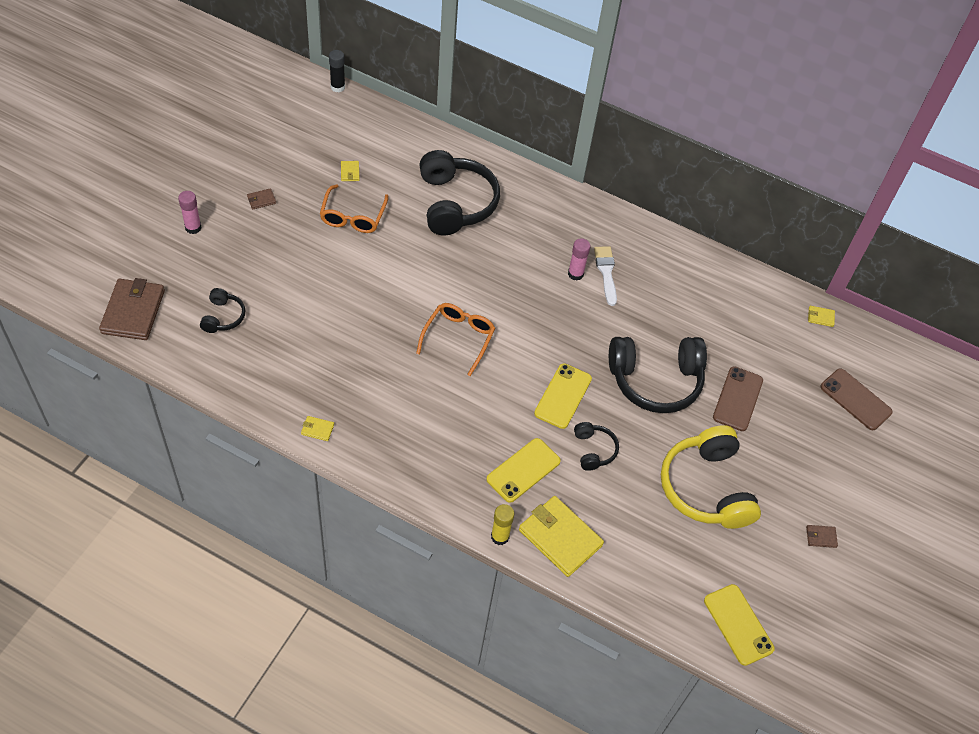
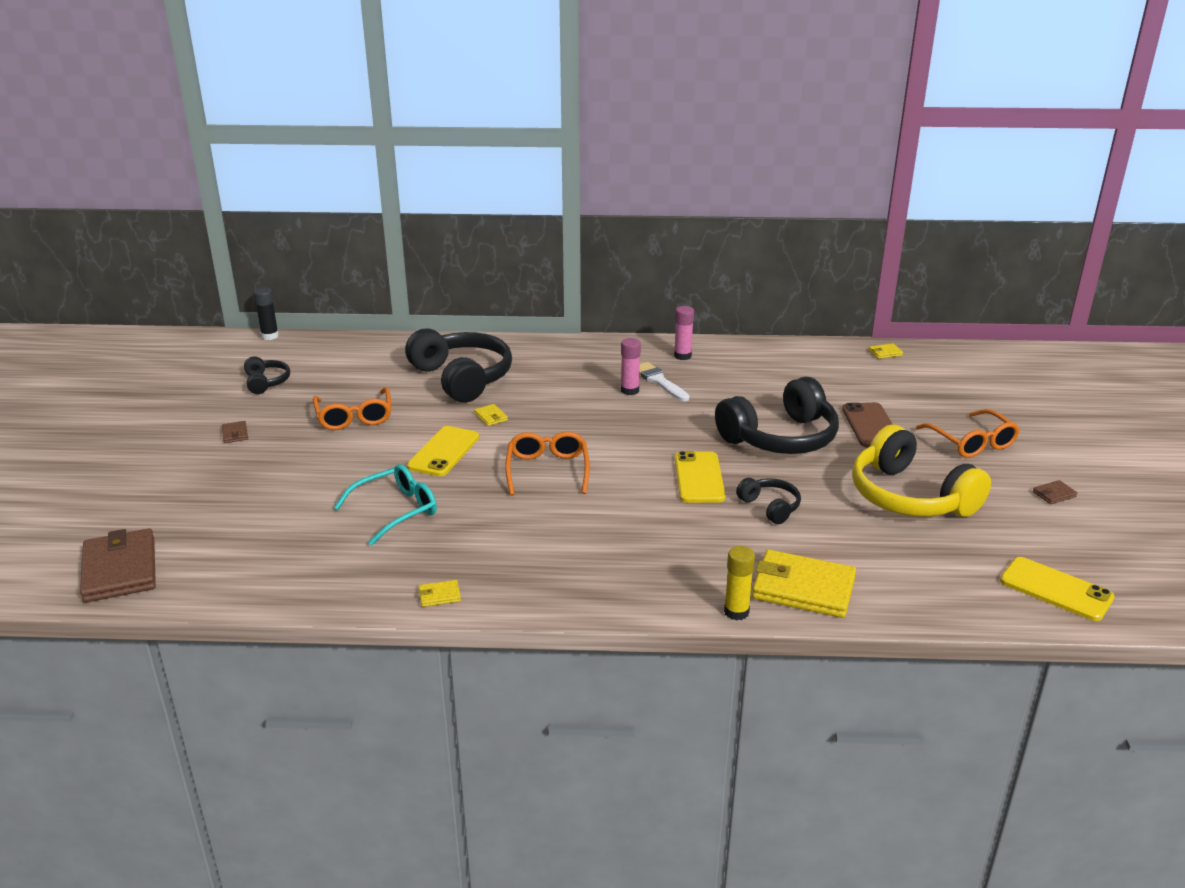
camera: 20 degrees left, 25 degrees down
(193, 228) = (161, 477): pink glue stick -> pink glue stick (682, 356)
(223, 317) = (247, 538): black headphones -> black headphones (266, 382)
(261, 200) = (235, 434): brown wallet -> brown wallet turned 60 degrees counterclockwise
(331, 333) = (395, 511): none -> turquoise glasses
(350, 172) = (327, 388): yellow wallet -> yellow wallet (491, 417)
(523, 470) = (711, 548): yellow phone -> yellow phone (444, 452)
(804, 453) = (971, 442): none -> orange glasses
(855, 399) = (974, 393): brown phone -> none

